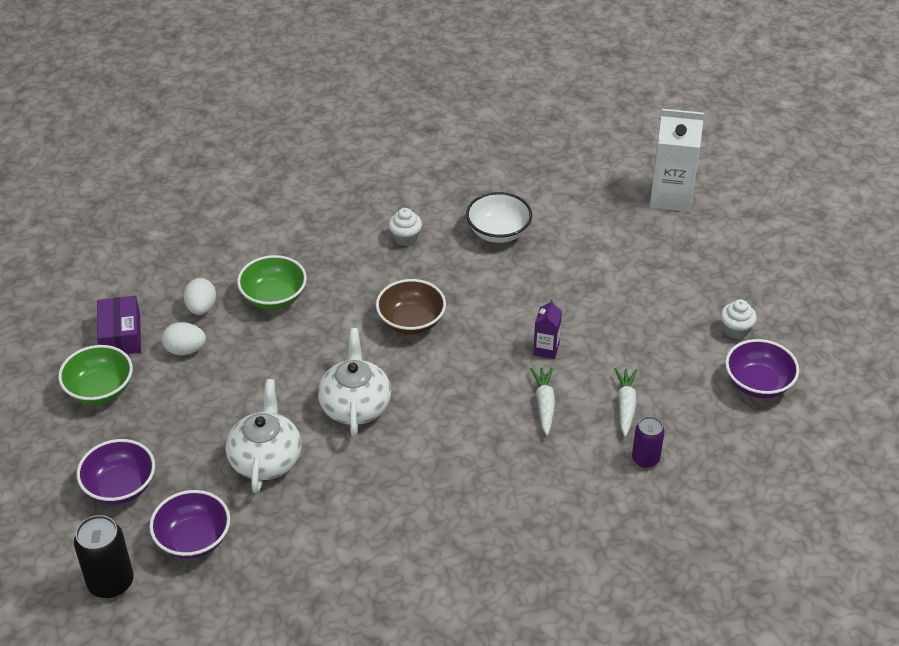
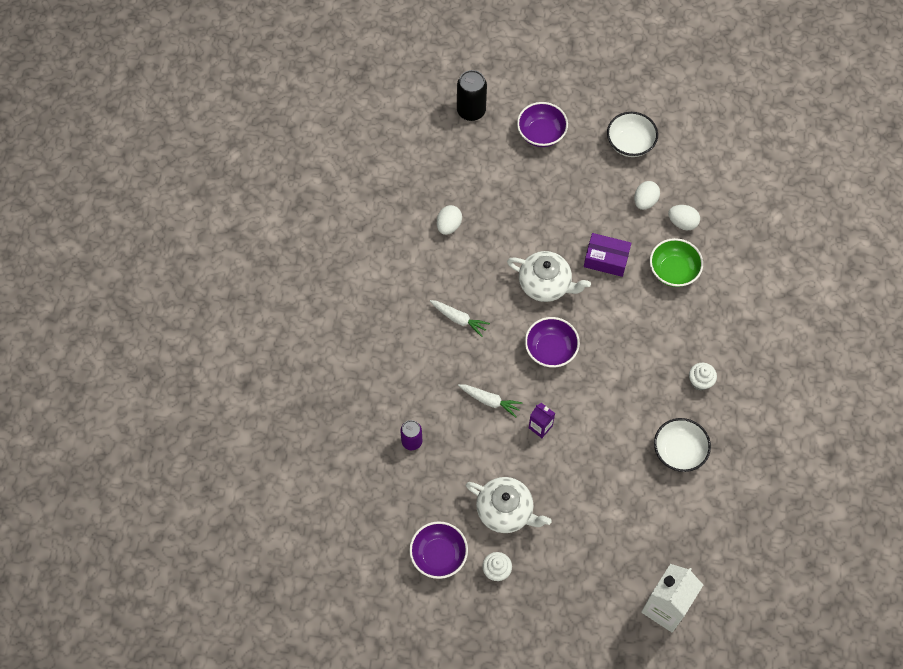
camera: 115 degrees right, 20 degrees up
(100, 390) = (630, 143): green bowl -> white bowl
(121, 335) = (676, 168): purple box -> purple box (606, 259)
(193, 539) = (481, 160): purple bowl -> purple bowl (550, 350)
(266, 459) = (525, 217): white teapot -> white teapot (505, 511)
(319, 536) = (448, 226): none -> white egg
(411, 322) = (608, 349): brown bowl -> none
(625, 405) = (463, 453): white carrot -> white carrot (458, 319)

